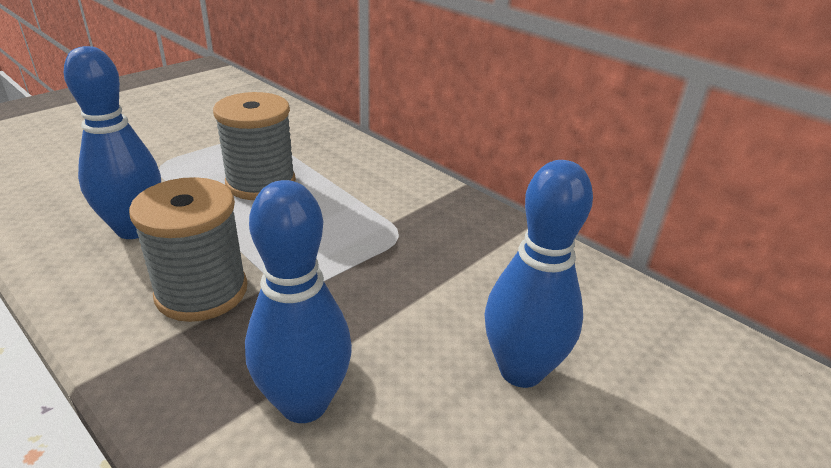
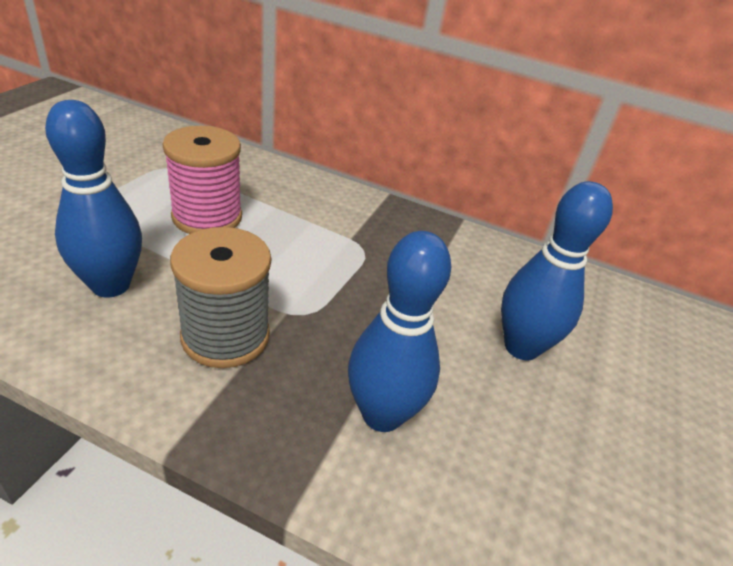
camera: 25 degrees left, 5 degrees up
(261, 183) = (207, 217): grey spool -> pink spool

